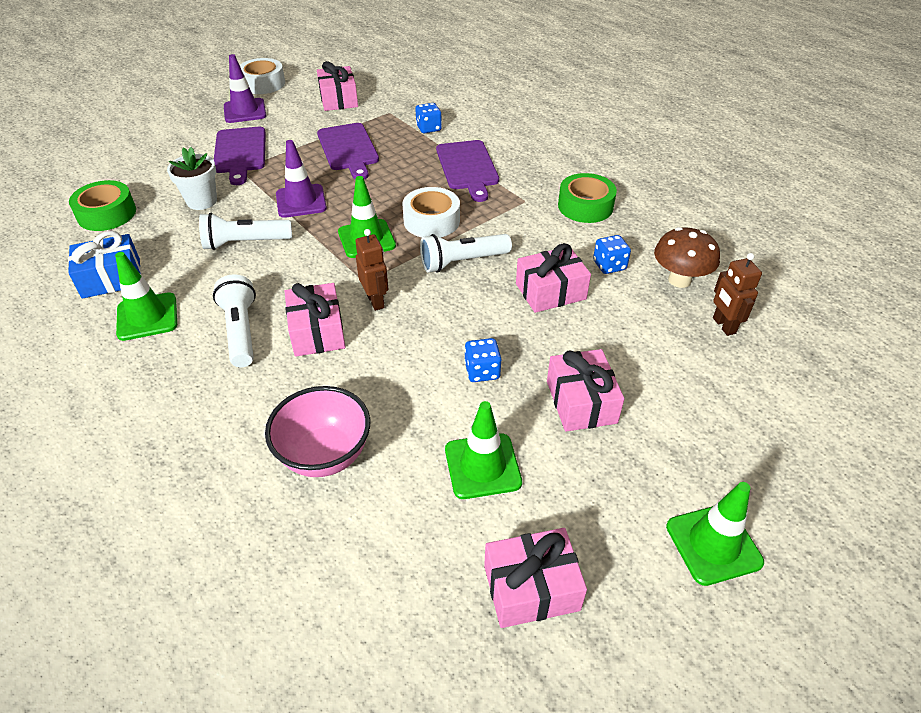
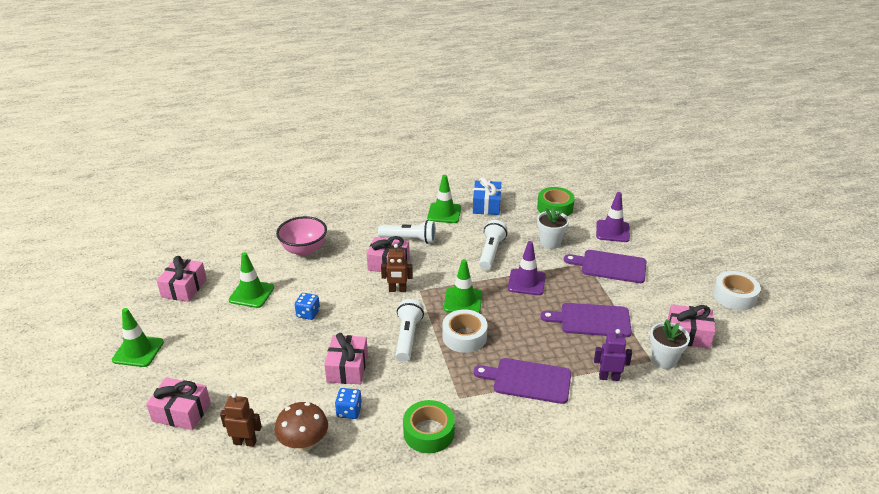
camera: 115 degrees right, 10 degrees down
(245, 111) = (681, 278): purple traffic cone -> purple traffic cone (612, 231)
(383, 106) = (664, 359): none -> white flower pot
(428, 128) = (609, 377): blue dice -> purple robot
(581, 402) = (253, 343): pink gift -> pink gift (181, 412)

